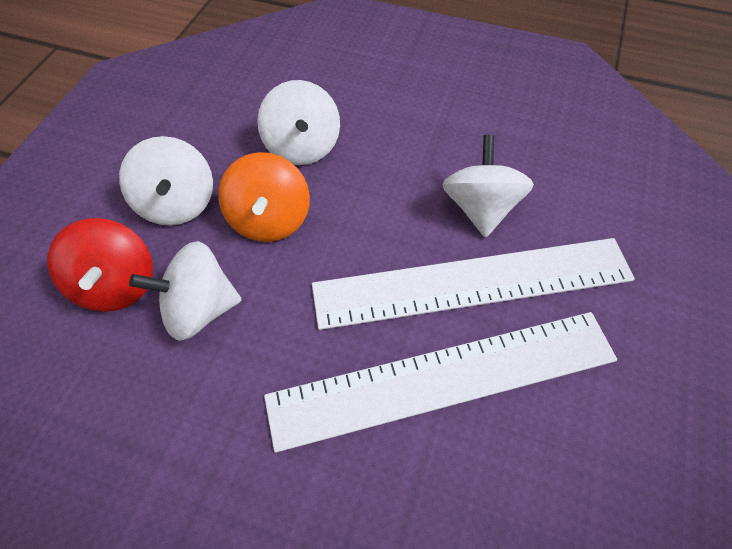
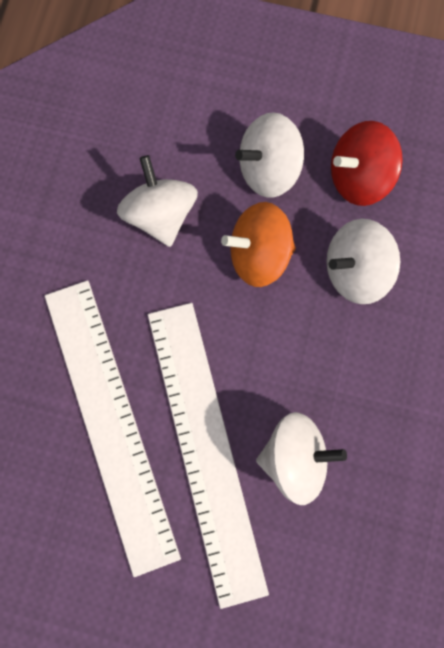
camera: 85 degrees right, 20 degrees up
(116, 285) = (178, 144): red spinning top -> red spinning top (358, 178)

